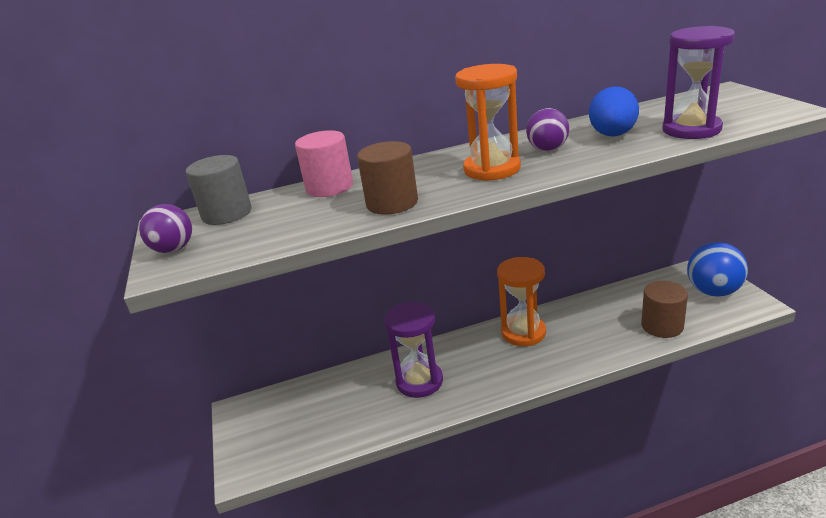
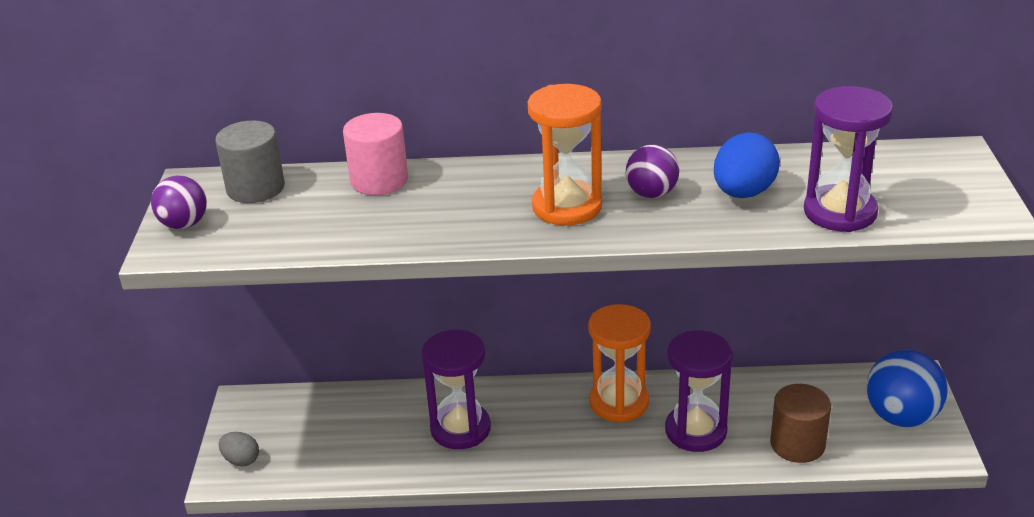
camera: 15 degrees right, 5 degrees up
(253, 454) = (241, 460): none -> grey egg
(392, 203) = (429, 226): brown cylinder -> none
(588, 336) = (695, 431): none -> purple hourglass

